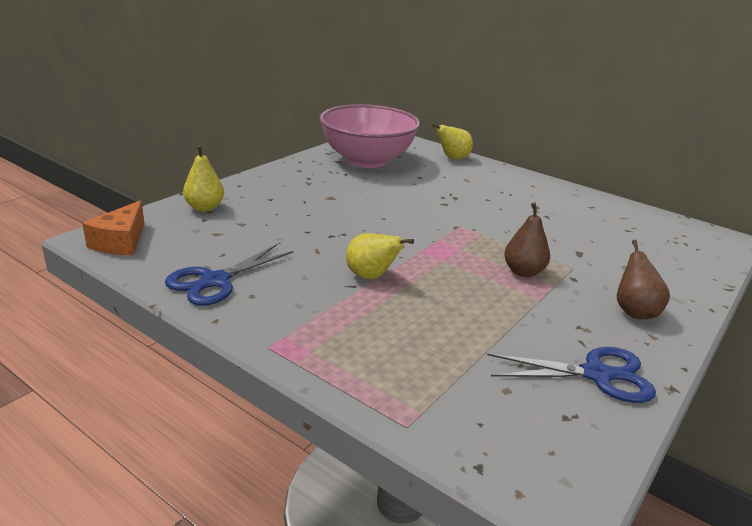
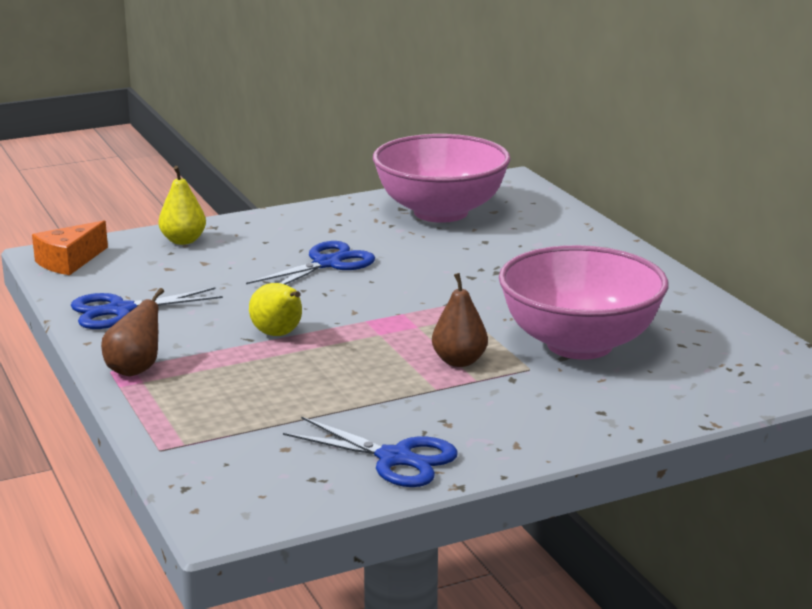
camera: 30 degrees right, 5 degrees down
(337, 209) = (327, 264): none -> blue scissors
(452, 158) = (566, 224): yellow pear -> none
(575, 242) = (579, 344): none -> pink bowl
(634, 312) = (532, 421): brown pear -> brown pear (135, 369)

